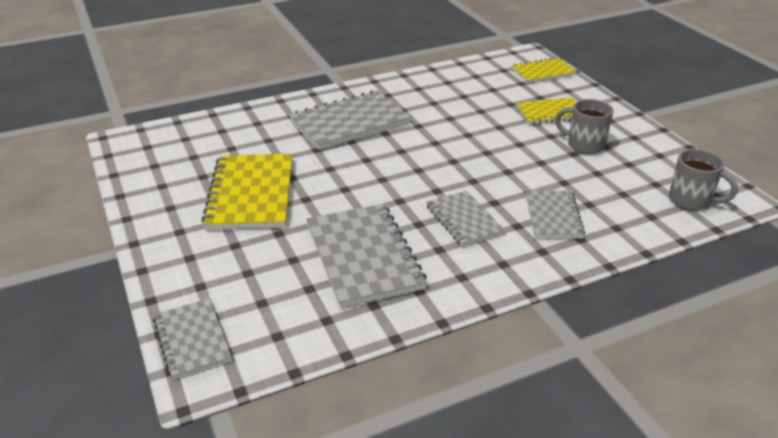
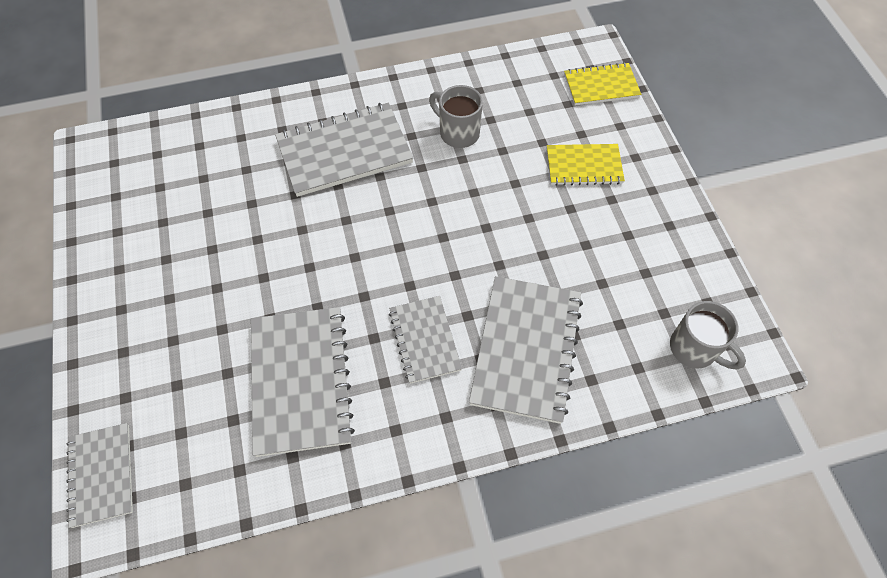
camera: 10 degrees right, 25 degrees up
(251, 194) = (207, 260): yellow notebook -> none
(553, 216) = (526, 349): grey notebook -> grey notebook, size x1.68
(584, 145) = (604, 231): grey mug -> grey mug (458, 133)

